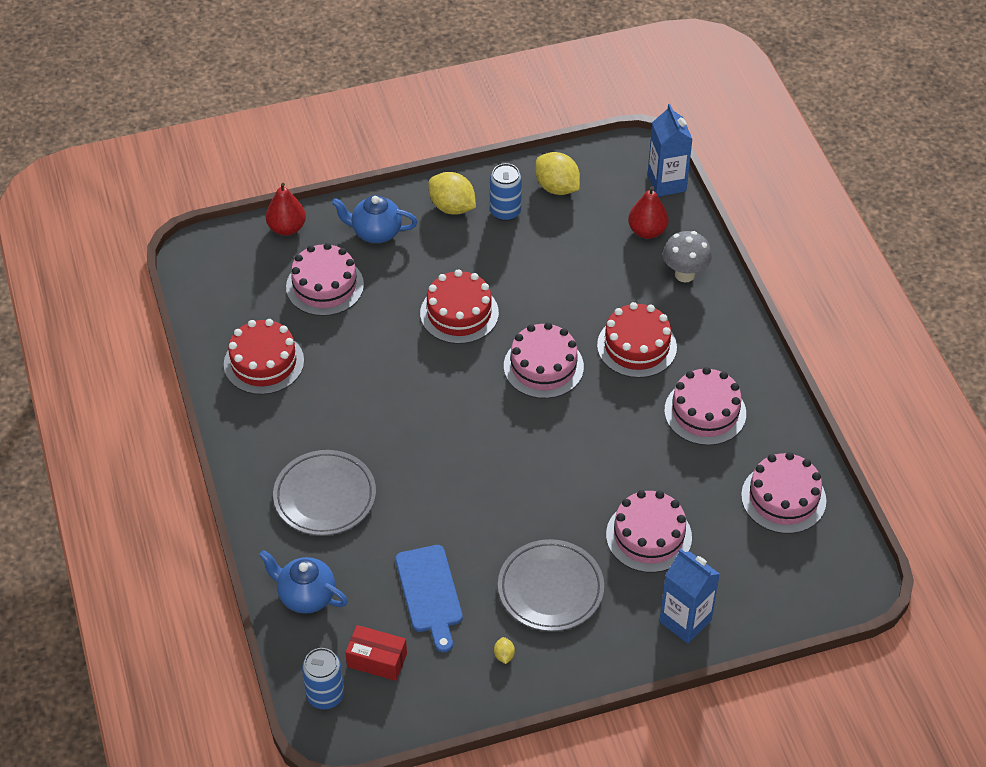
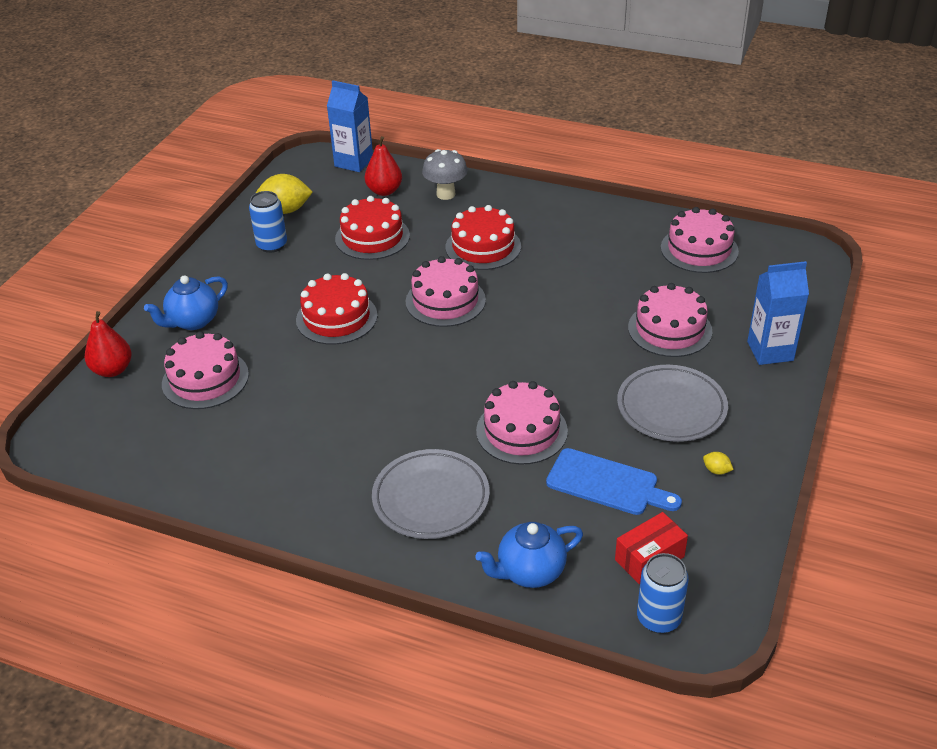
camera: 50 degrees left, 10 degrees down
(264, 362) = (235, 461): red cake -> red cake (372, 237)
(452, 207) = (228, 268): yellow lemon -> none
(705, 412) = (582, 246): pink cake -> pink cake (521, 431)

